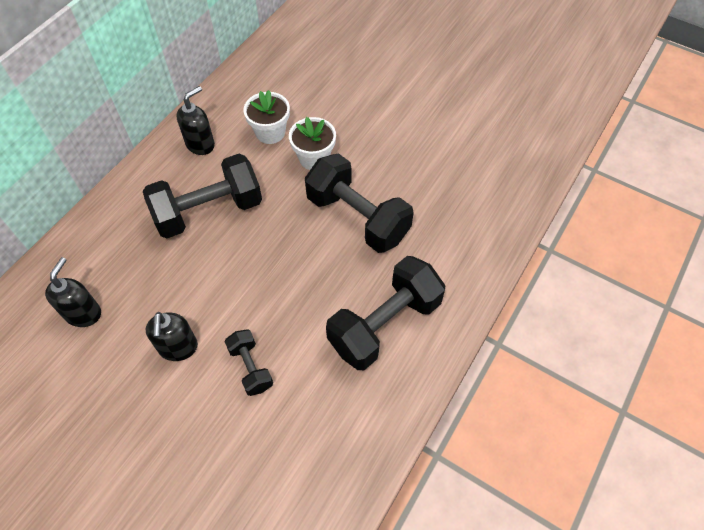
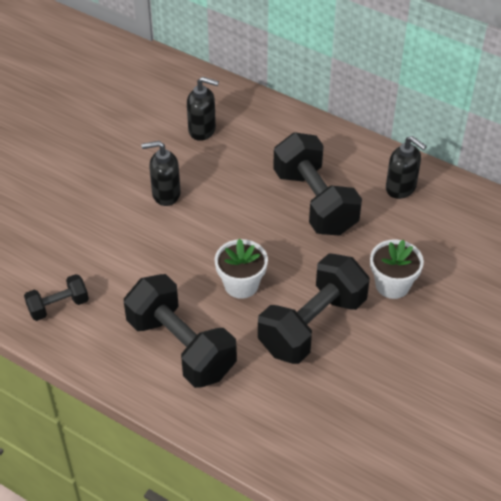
camera: 90 degrees right, 10 degrees down
(250, 367) = (143, 245): black dumbbell -> black dumbbell (58, 306)
(270, 132) = (425, 245): white flower pot -> white flower pot (241, 284)

